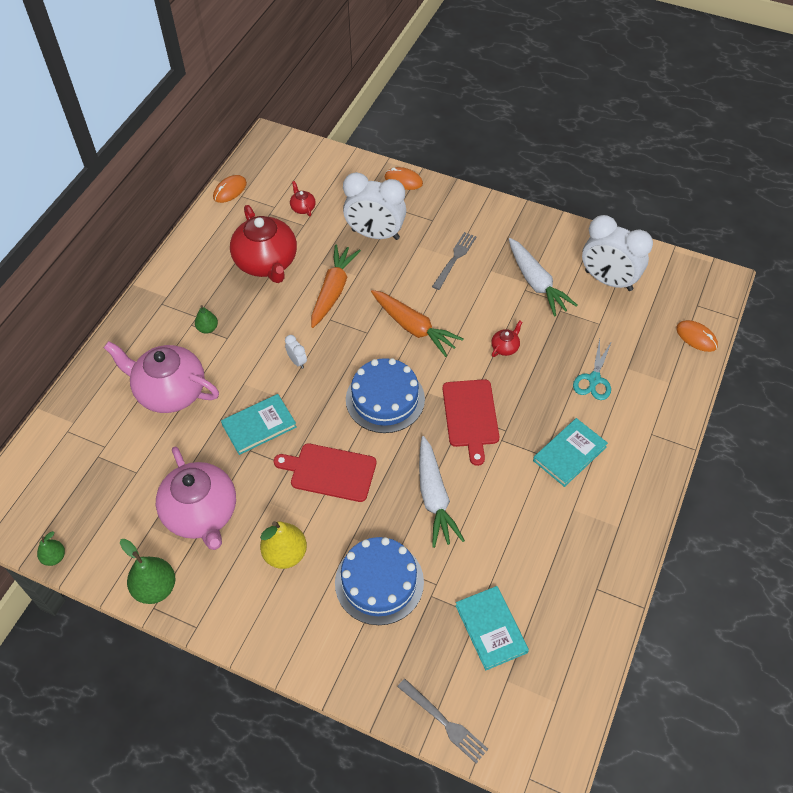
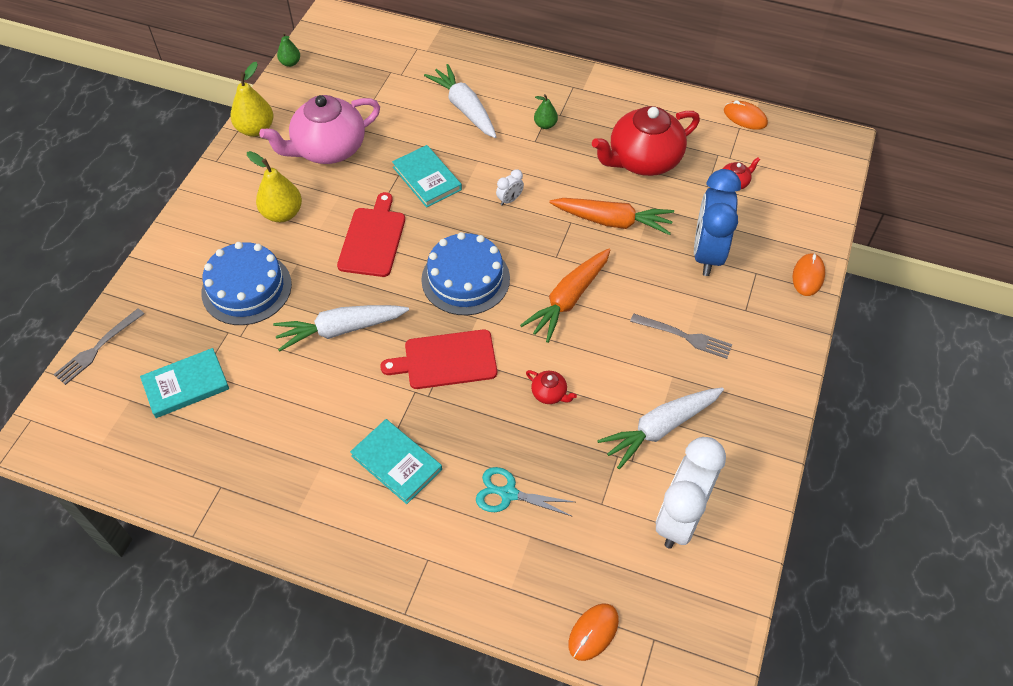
camera: 85 degrees right, 0 degrees up
(155, 588) = (255, 129): green pear -> yellow pear
(170, 391) = (464, 108): pink teapot -> white carrot
(375, 234) = (707, 254): white clock -> blue clock

